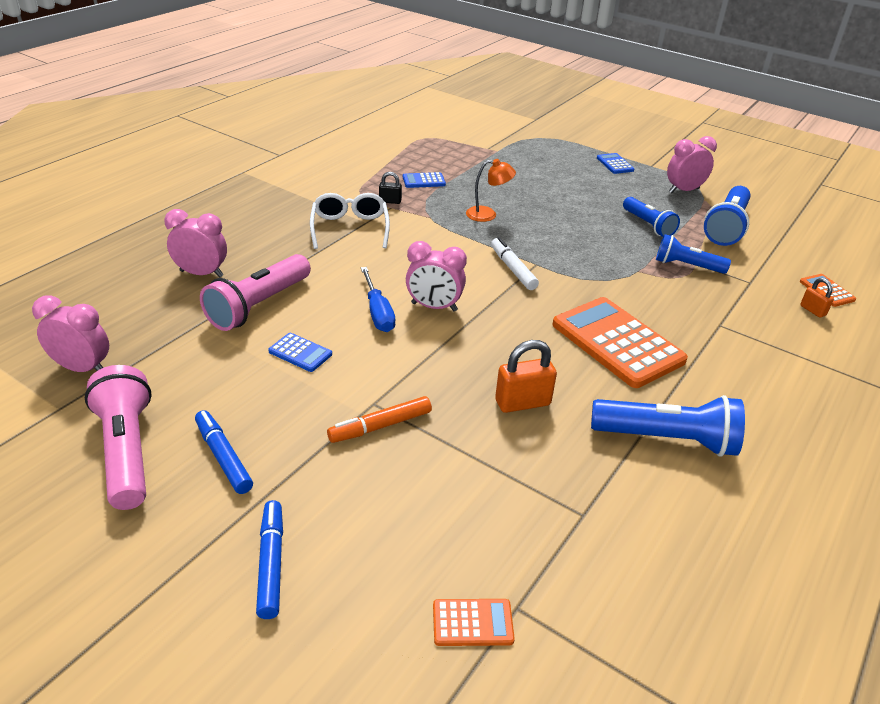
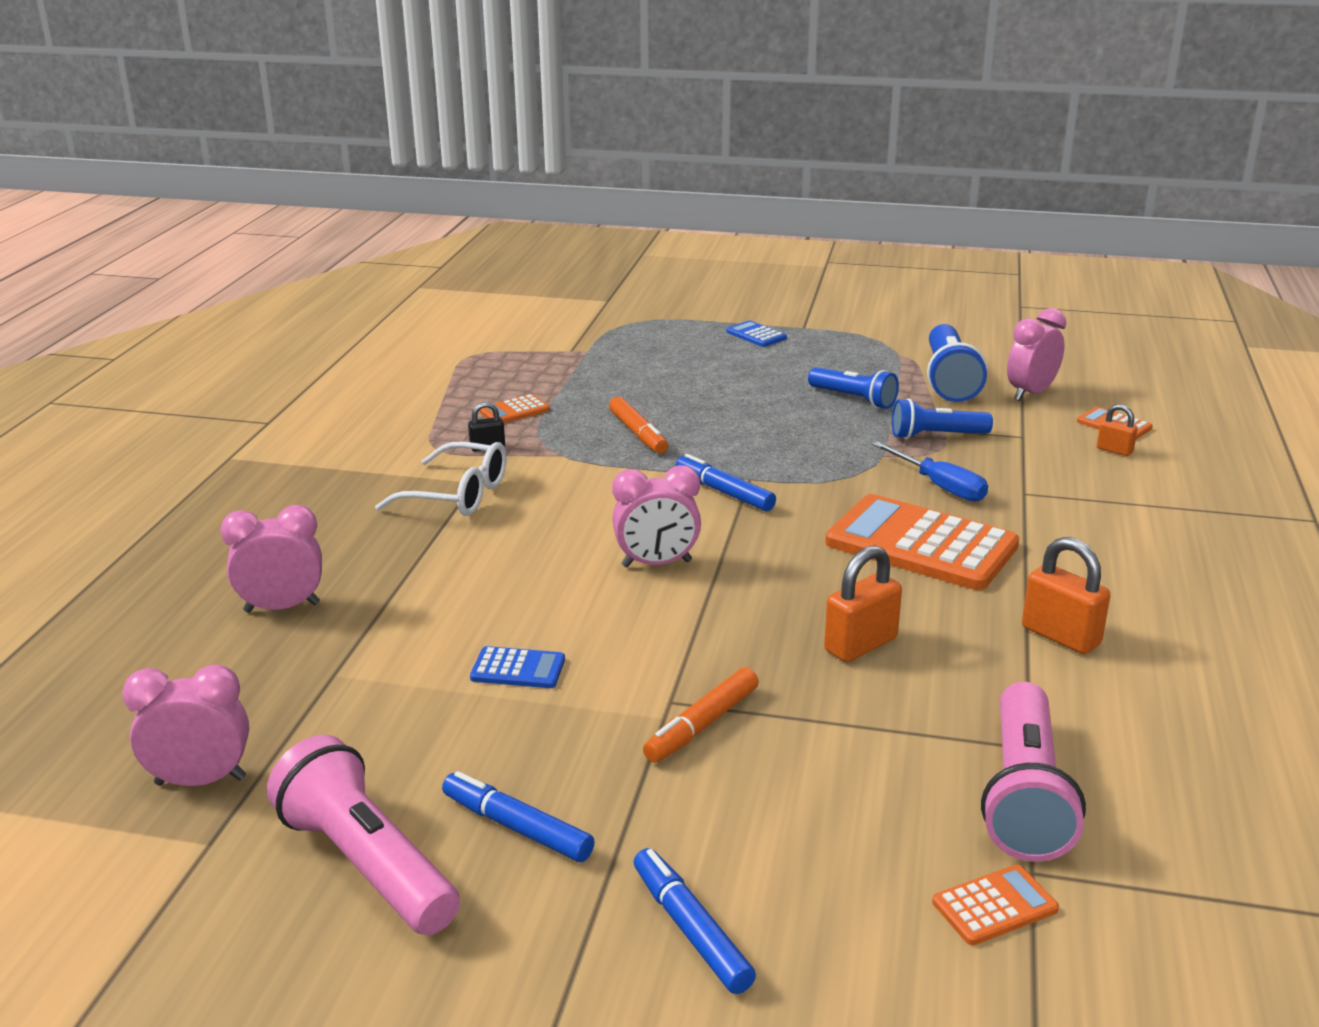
camera: 20 degrees left, 10 degrees down
(258, 305) = (405, 626): pink flashlight -> pink flashlight (1023, 795)
(350, 228) = (458, 495): white glasses -> white glasses turned 135 degrees clockwise
(378, 312) = (585, 590): blue screwdriver -> blue screwdriver (939, 486)
(423, 181) = (514, 411): blue calculator -> orange calculator
(488, 215) = (638, 433): orange lamp -> orange marker
(513, 269) = (724, 492): white marker -> blue marker
(667, 440) = (1060, 636): blue flashlight -> orange padlock
(684, 190) = (866, 348): pink clock -> pink clock (1031, 393)

